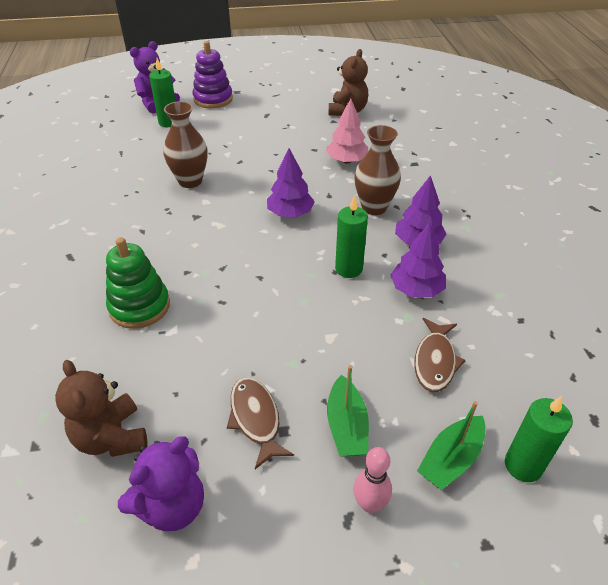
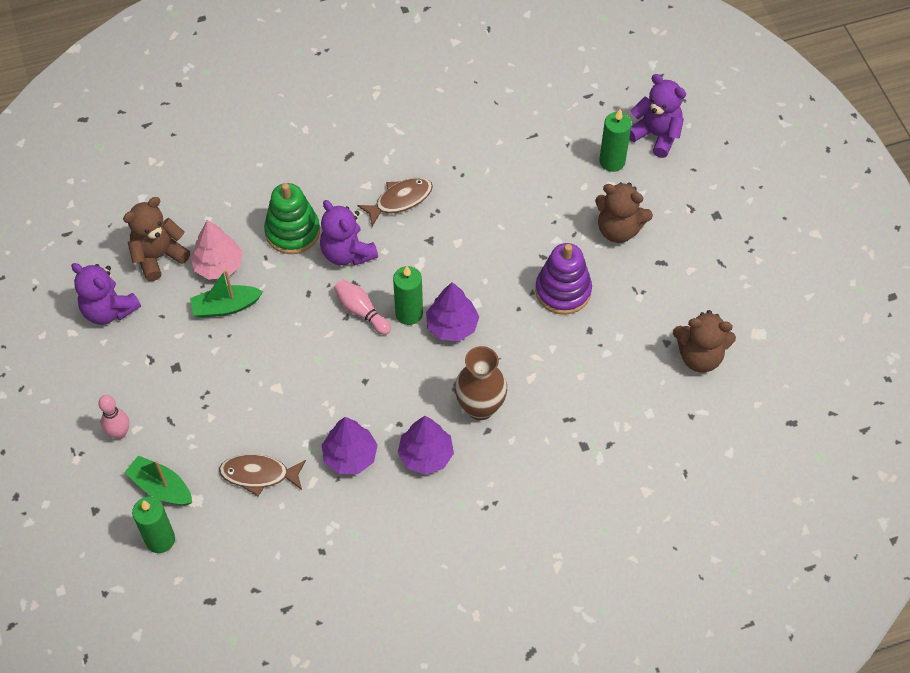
camera: 80 degrees right, 15 degrees up
(185, 269) = (347, 253): none -> purple teddy bear
(190, 181) = (492, 218): brown vase -> none
(213, 99) = (685, 193): purple stacking toy -> purple stacking toy (563, 291)
(230, 127) = (618, 229): none -> brown teddy bear
(256, 419) = (184, 346): brown fish -> brown fish (400, 200)
(257, 266) = (361, 311): none -> pink bowling pin
(346, 161) = (571, 369): pink tree -> pink tree (218, 265)
(346, 426) = (184, 411): green boat -> green boat (226, 307)
(348, 269) = (371, 392): green candle -> green candle (409, 313)

